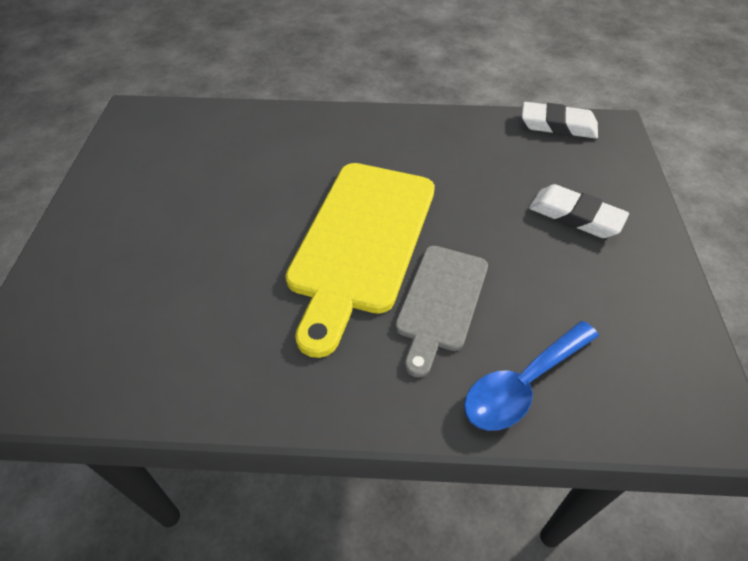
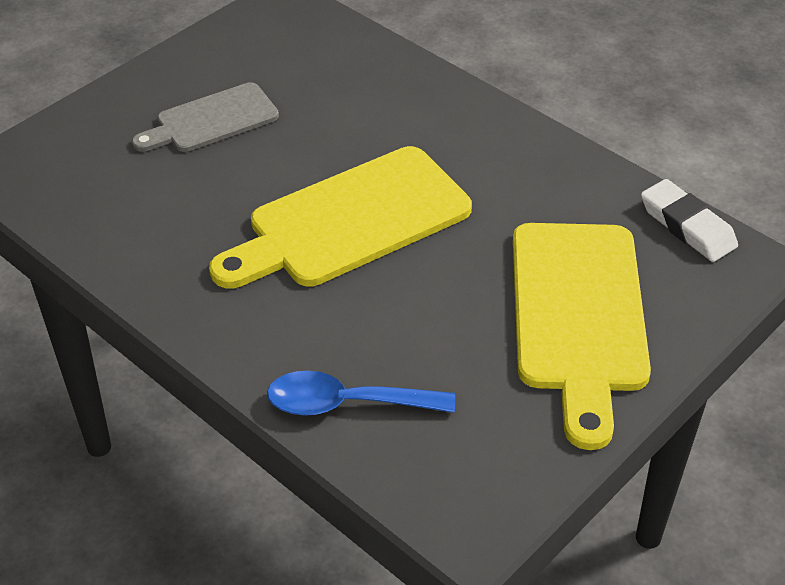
camera: 40 degrees right, 5 degrees down
(440, 302) = (357, 306): grey cutting board -> grey cutting board (211, 120)
(575, 216) = (578, 316): white eraser -> yellow cutting board

